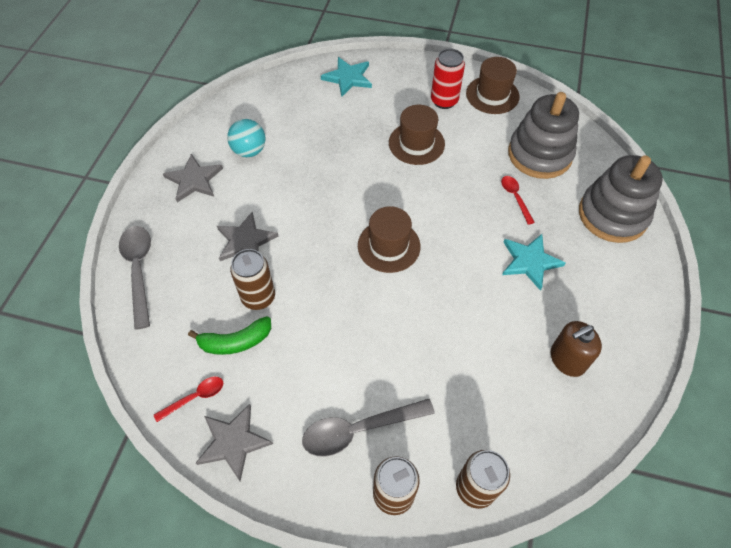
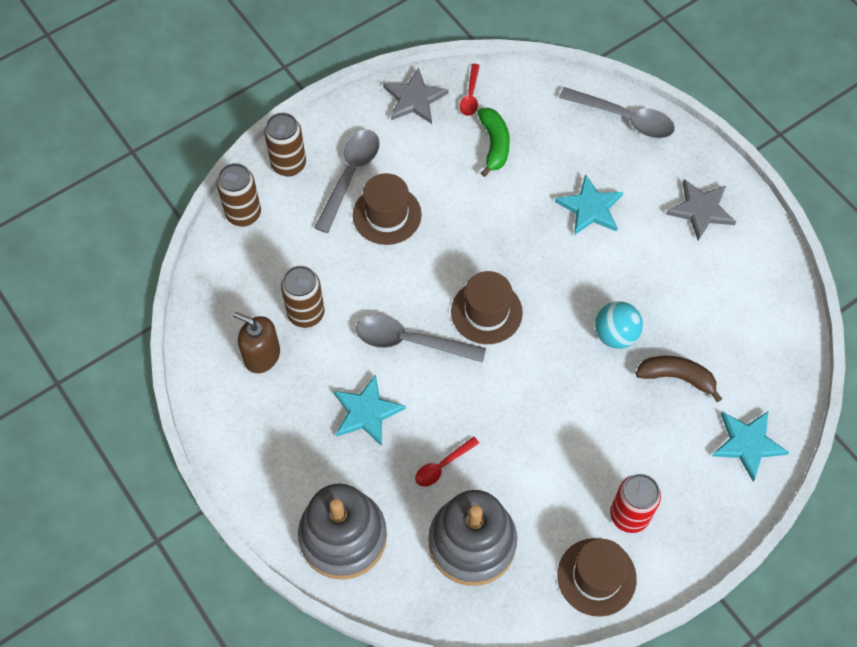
camera: 130 degrees right, 5 degrees up
(235, 342) = (494, 144): green banana -> green banana turned 150 degrees clockwise
(245, 241) = (590, 208): grey star -> turquoise star
(249, 151) = (704, 276): turquoise ball -> turquoise ball (615, 335)
(258, 297) = (522, 183): brown can -> brown can (306, 314)
(337, 126) = (676, 377): none -> brown banana
(416, 143) = (589, 434): brown hat -> brown hat (387, 215)
(456, 274) = (410, 341): none -> grey spoon
(515, 197) = (442, 466): red spoon -> red spoon turned 120 degrees clockwise
(567, 359) = (262, 356): brown soap dispenser -> brown soap dispenser turned 75 degrees counterclockwise

